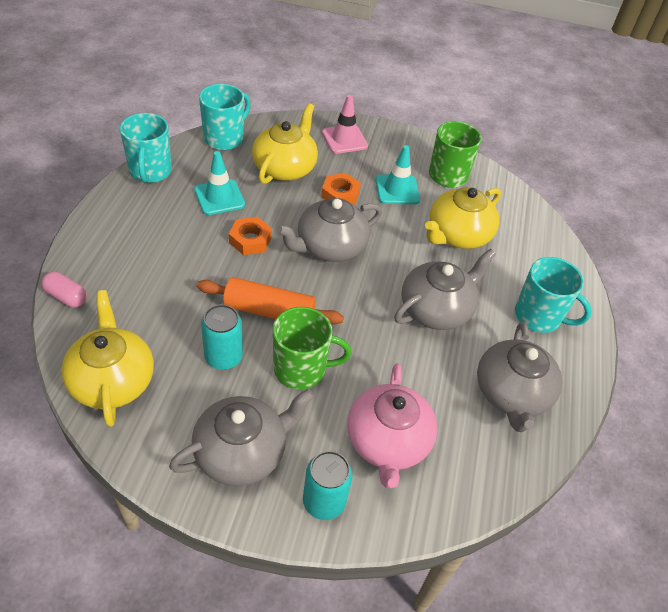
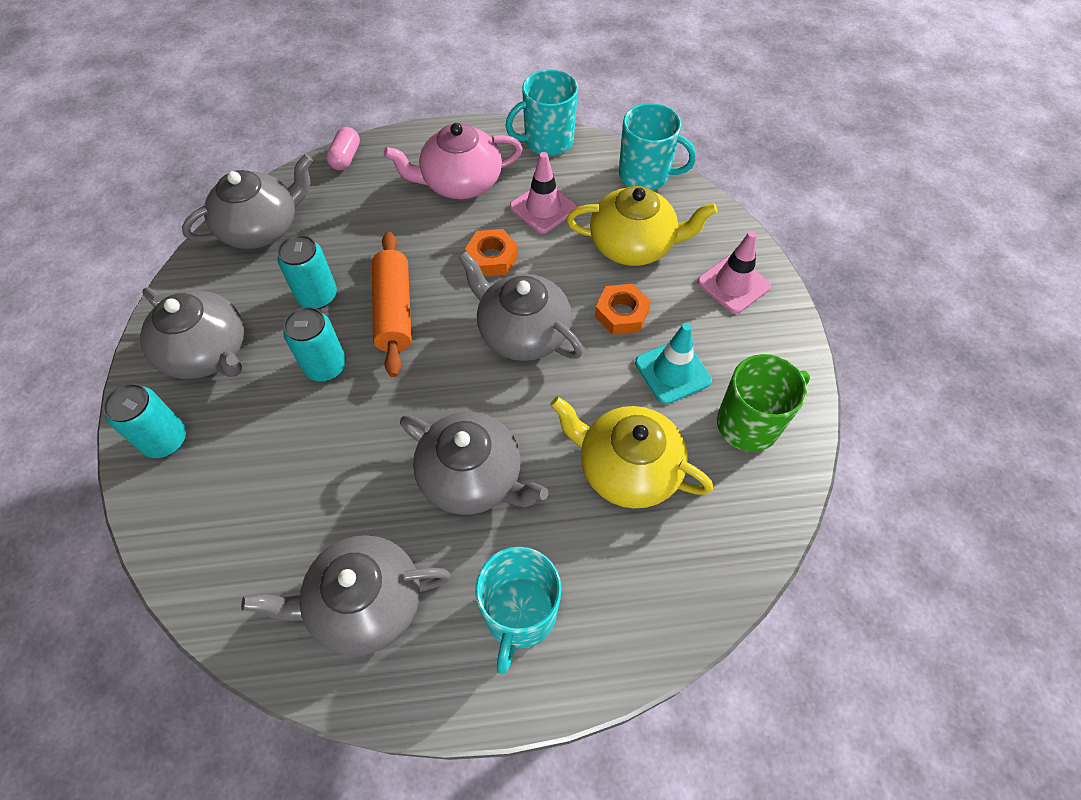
camera: 75 degrees right, 10 degrees up
(112, 380) = (262, 228): yellow teapot -> grey teapot
(219, 197) = (543, 208): turquoise traffic cone -> pink traffic cone
(301, 369) = (325, 366): green mug -> turquoise can
(387, 442) = (252, 478): pink teapot -> pink teapot (460, 183)

